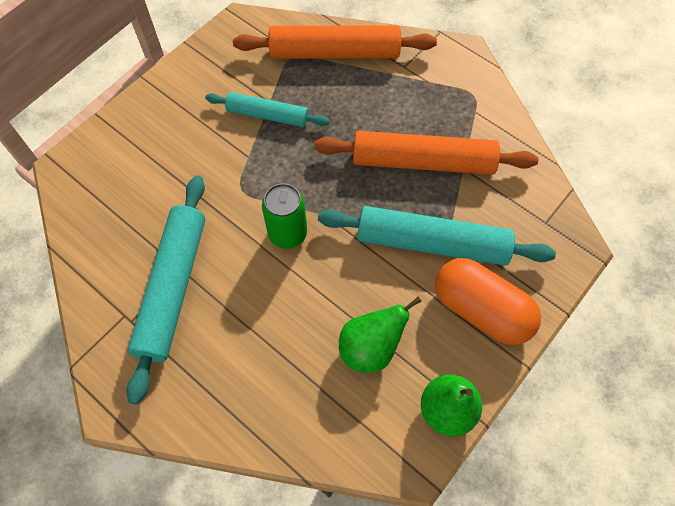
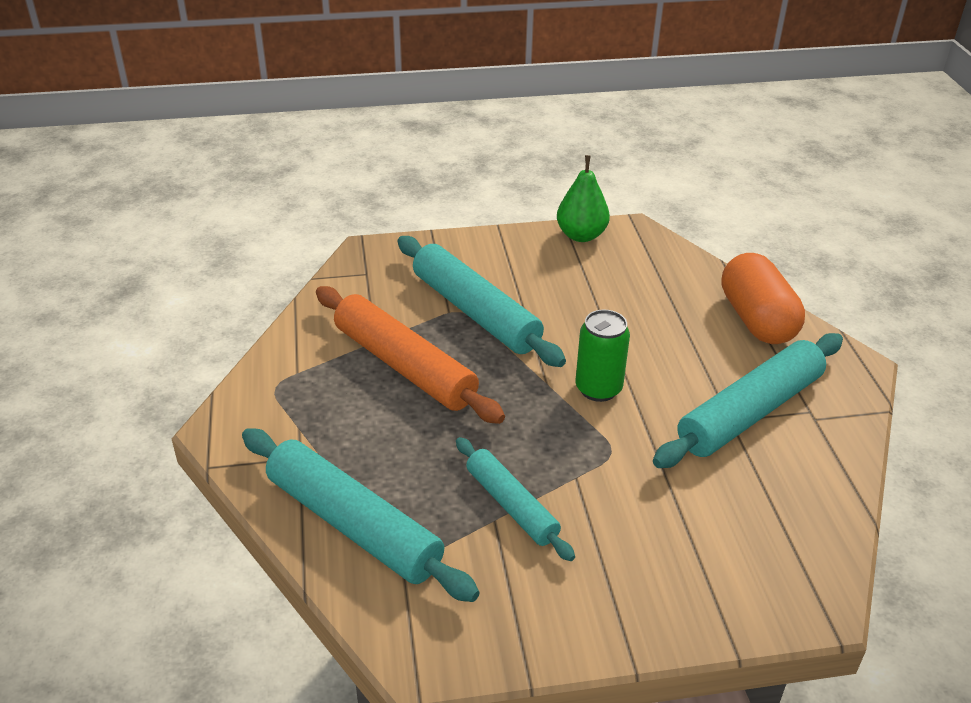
camera: 140 degrees left, 25 degrees down
(334, 53) = (353, 525): orange rolling pin -> turquoise rolling pin
(370, 348) = (602, 287): green pear -> none
(481, 310) = (490, 261): orange capsule -> orange capsule (756, 319)

